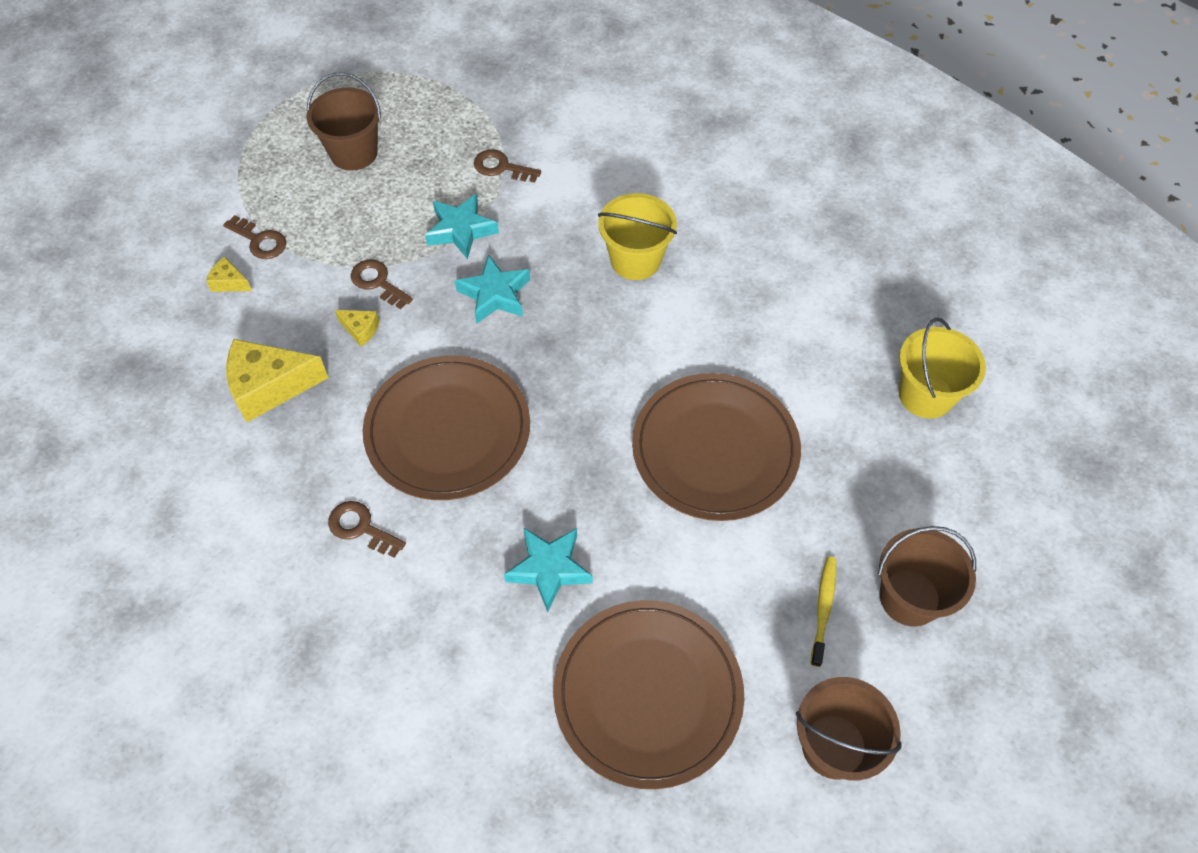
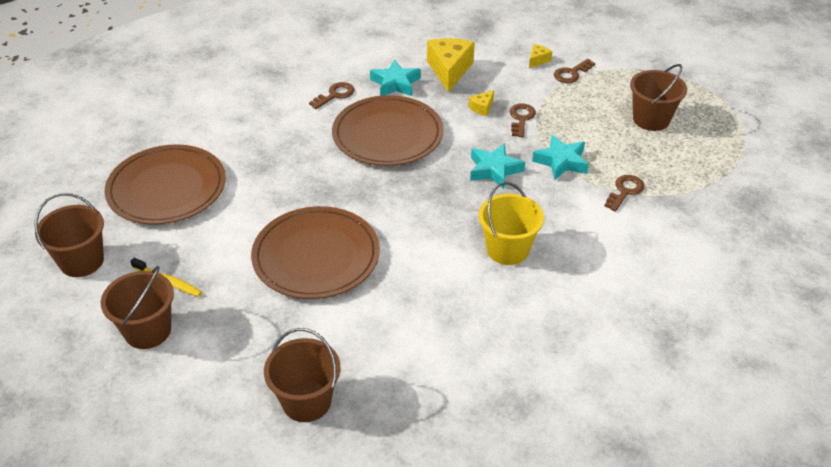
camera: 105 degrees right, 15 degrees down
(378, 282) = (521, 118): brown key -> brown key turned 45 degrees counterclockwise
(549, 569) = (268, 162): turquoise star -> turquoise star (395, 83)
(925, 395) = (306, 401): yellow bucket -> brown bucket

